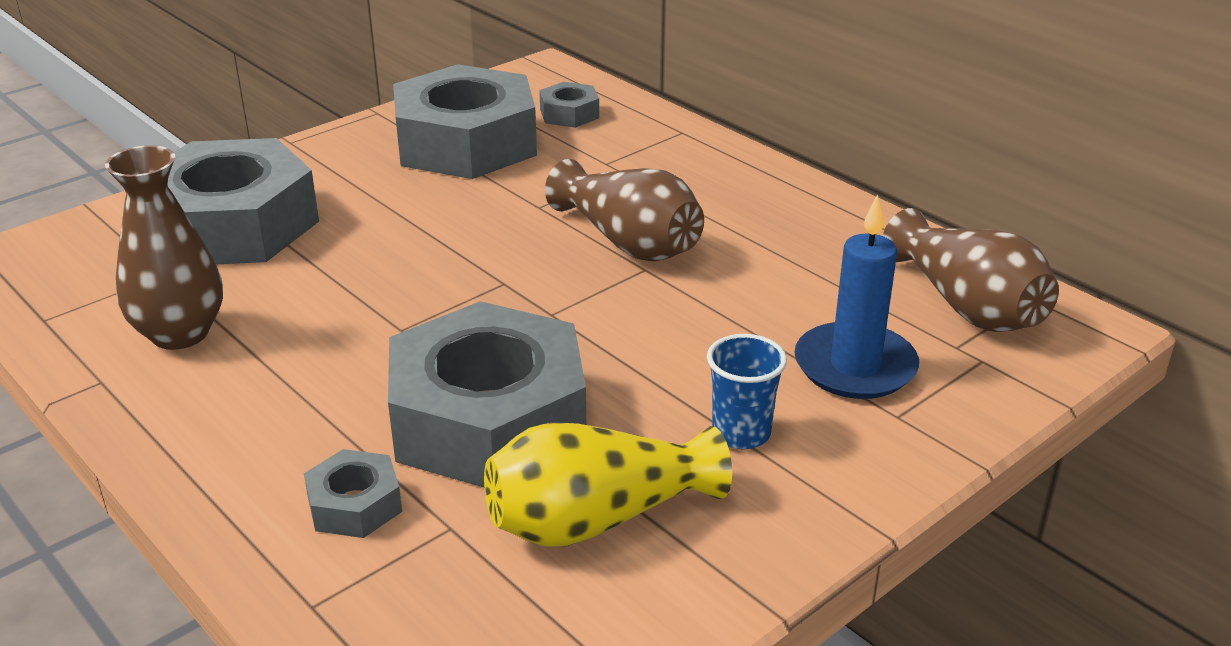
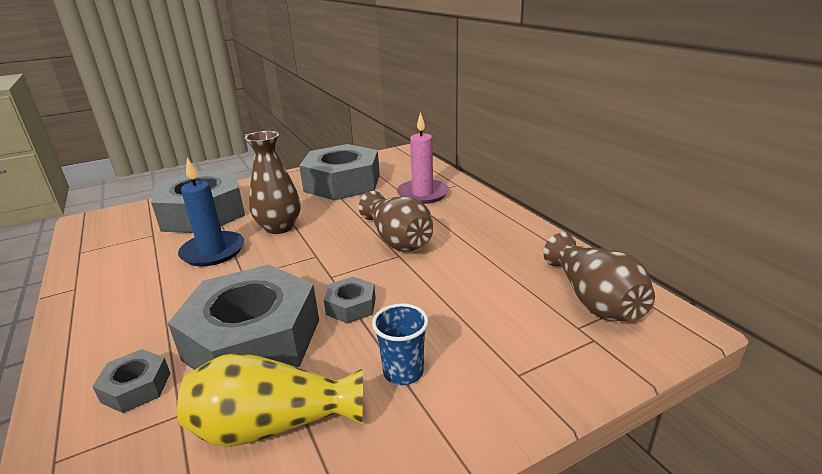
camera: 15 degrees right, 5 degrees down
(180, 333) = (133, 266): brown vase -> brown vase (279, 227)
(569, 114) = (402, 172): grey nut -> grey nut (351, 306)
(629, 155) = (422, 194): none -> pink candle
(855, 366) = (501, 333): blue candle -> blue candle (213, 251)

